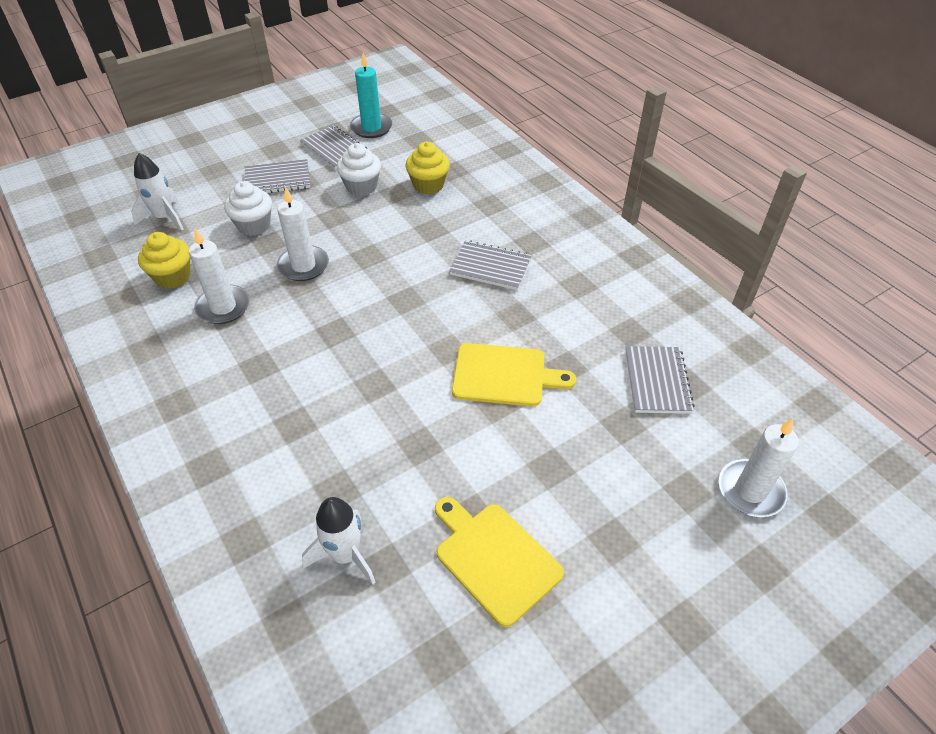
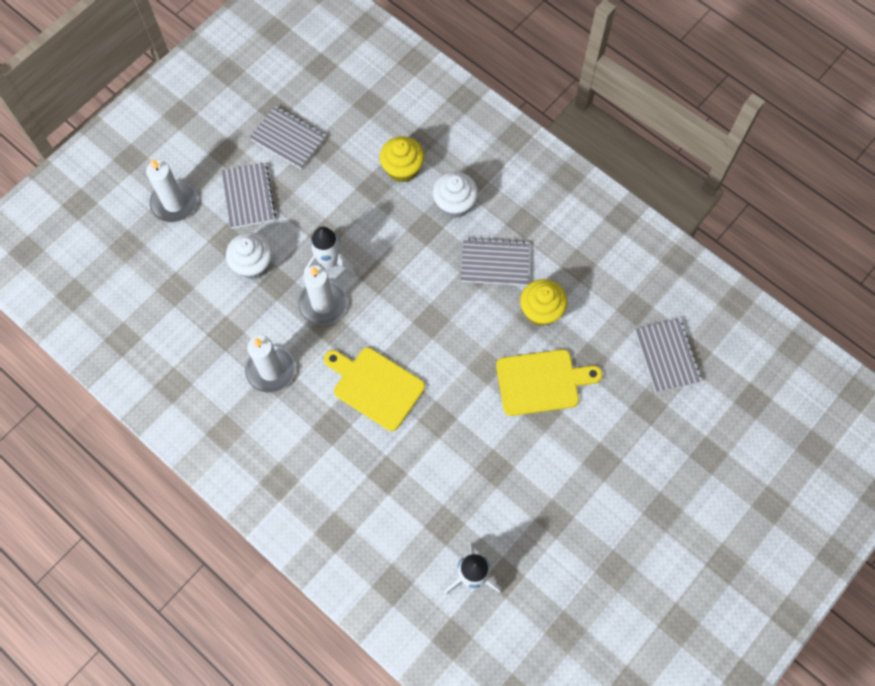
camera: 15 degrees left, 20 degrees up
(165, 218) = (160, 276): white rocket -> white rocket (329, 262)
(173, 277) = (206, 347): yellow cupcake -> yellow cupcake (541, 311)
(277, 179) = (249, 196): grey notebook -> grey notebook turned 75 degrees counterclockwise
(361, 186) = (337, 187): white cupcake -> white cupcake (454, 204)
(371, 128) = (314, 97): turquoise candle -> none
(494, 558) = (581, 549): yellow cutting board -> yellow cutting board (375, 386)
(750, 490) = (754, 442): white candle -> white candle (174, 203)

